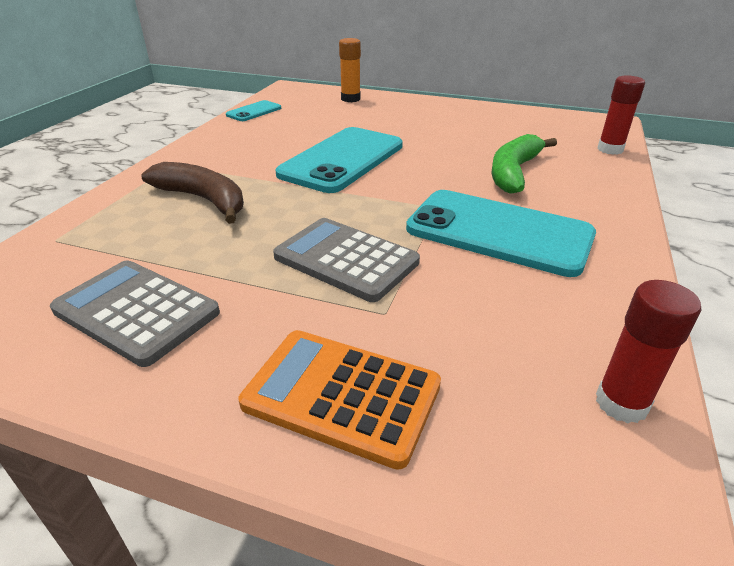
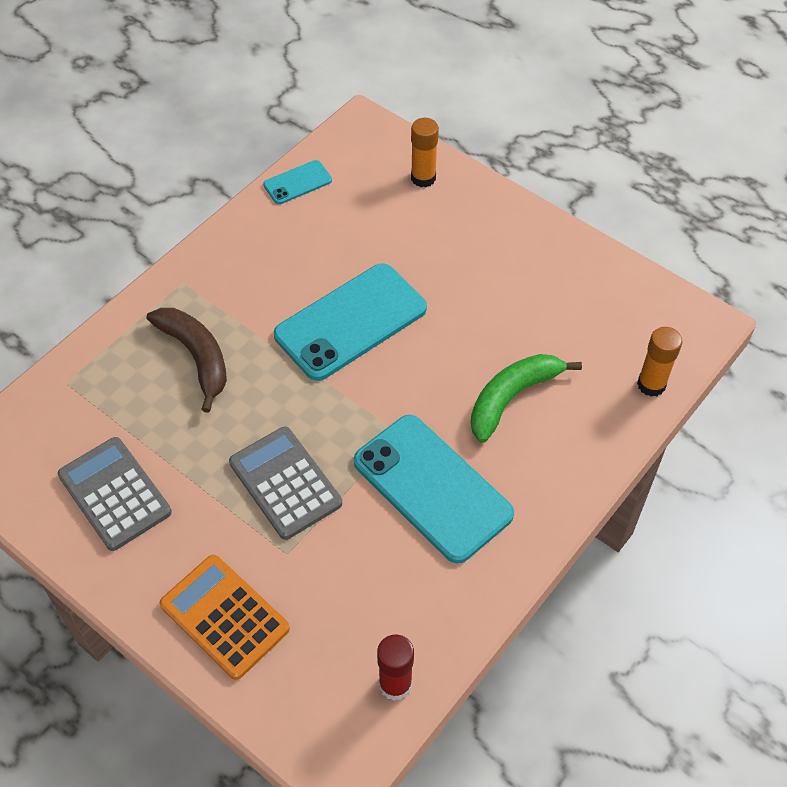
camera: 20 degrees right, 20 degrees up
(610, 149) = (651, 384): red glue stick -> orange glue stick

